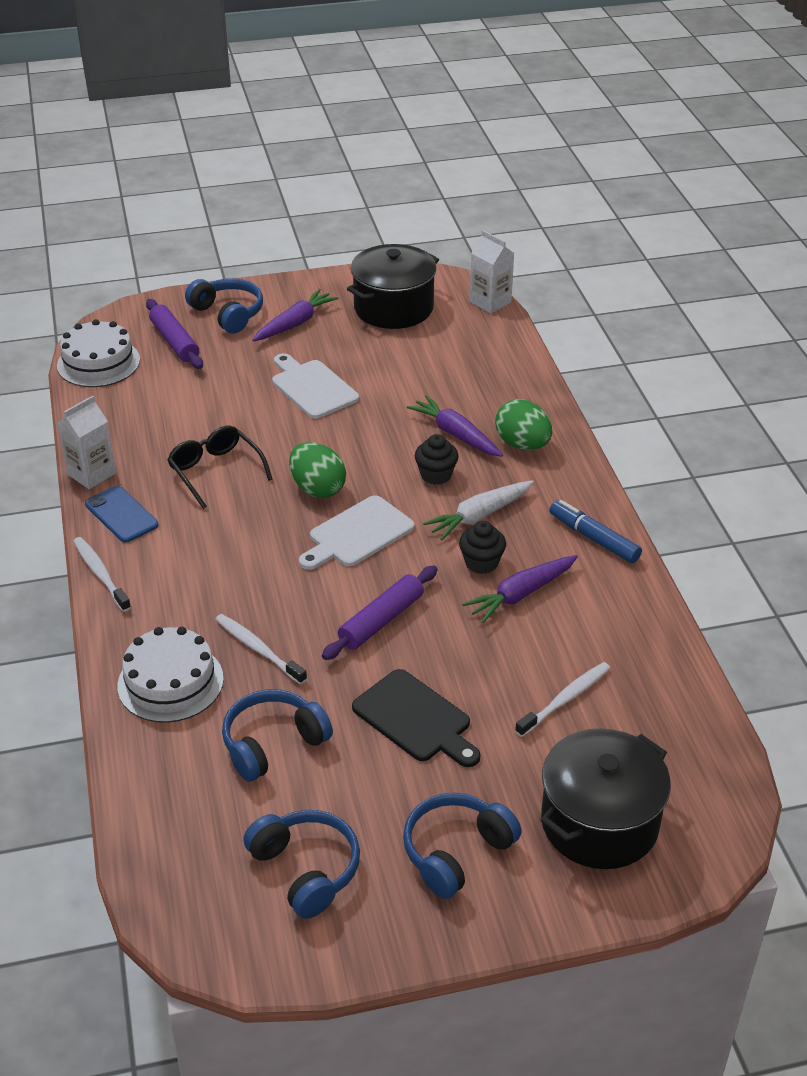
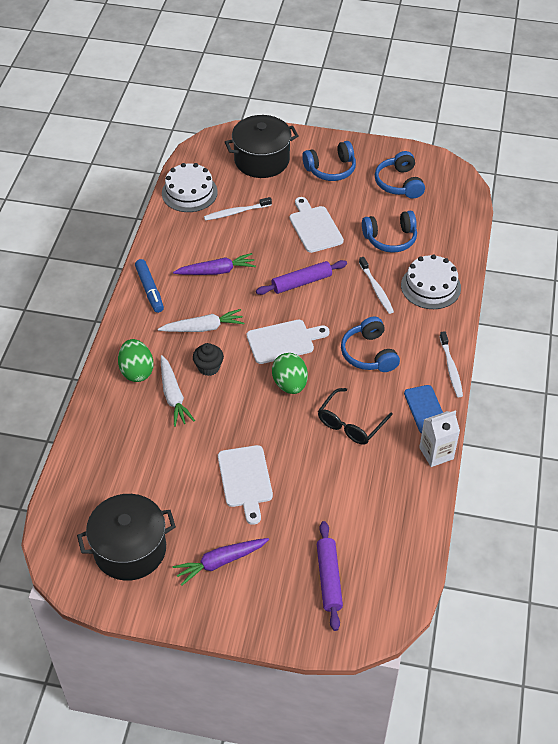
camera: 155 degrees left, 10 degrees up
(98, 363) = (400, 576): white cake -> white cake (189, 192)
(215, 471) = (350, 424): black glasses -> black glasses turned 45 degrees clockwise
(228, 314) = (270, 599): blue headphones -> blue headphones (369, 354)
(415, 719) = (314, 227): black cutting board -> white cutting board
(456, 434) = (173, 396): purple carrot -> white carrot
(481, 563) = (224, 297): black cupcake -> none
(490, 302) = (49, 524): white carton -> none

